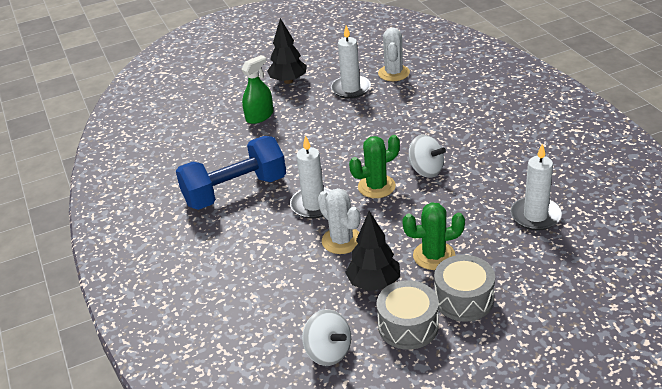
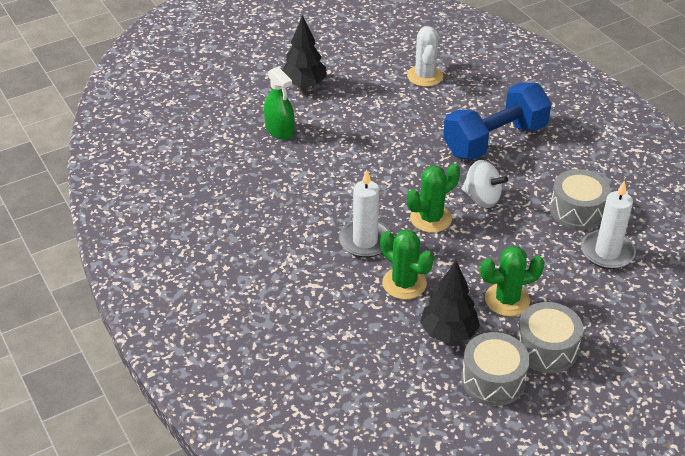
camera: 10 degrees left, 5 degrees up
(235, 191) = (271, 224): blue dumbbell -> blue dumbbell (494, 140)
(259, 116) = (279, 130): green spray bottle -> green spray bottle turned 105 degrees clockwise
(328, 352) = (414, 411): white spinning top -> none
(341, 240) = (404, 283): white cactus -> green cactus
(351, 89) = (379, 96): white candle -> none
(512, 180) = (577, 210): none -> grey drum

